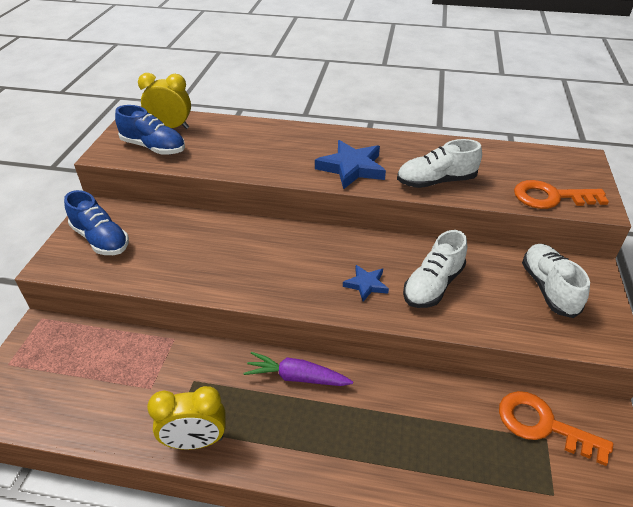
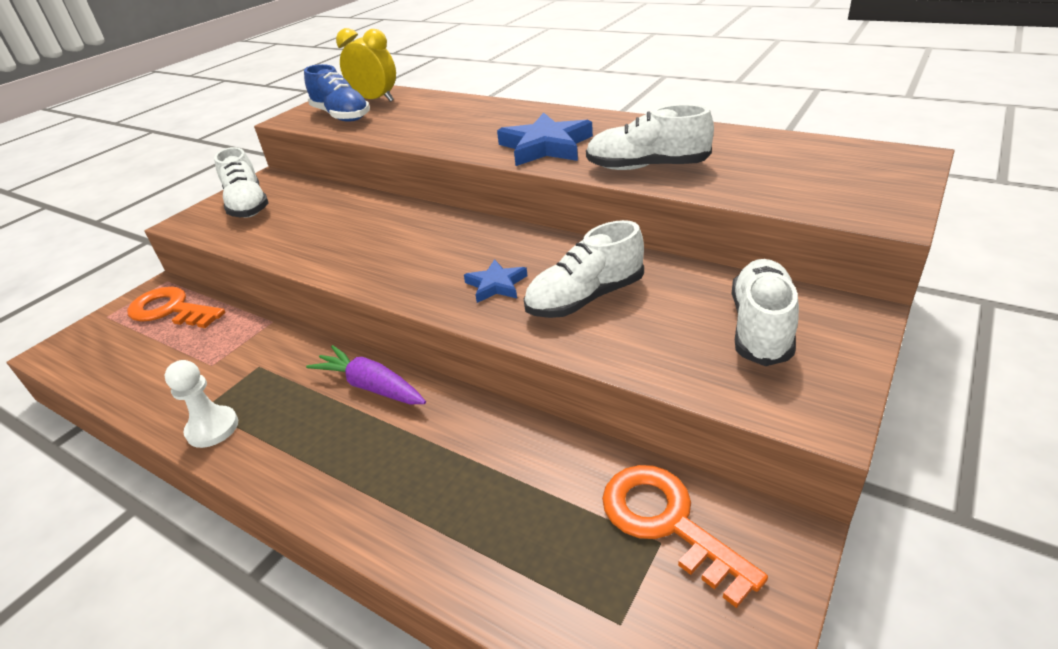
camera: 25 degrees right, 5 degrees down
(101, 239) = (248, 205): blue shoe -> white shoe
(195, 441) = (212, 428): yellow clock -> white pawn
(551, 197) = (812, 197): orange key -> orange key (171, 310)

